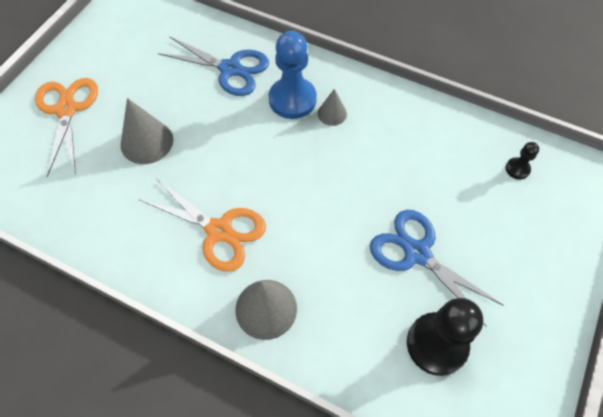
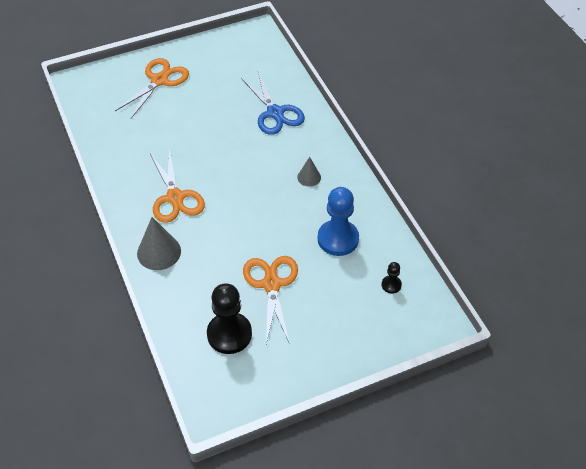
camera: 40 degrees right, 10 degrees down
(147, 142) = (184, 125): grey cone -> none
(292, 99) = (293, 154): blue pawn -> blue pawn (338, 239)
(417, 253) = (271, 284): blue scissors -> orange scissors

